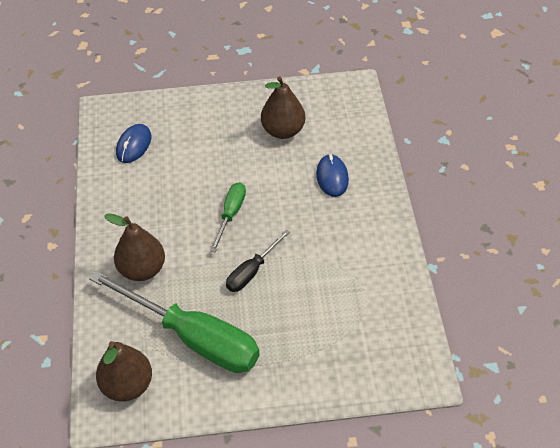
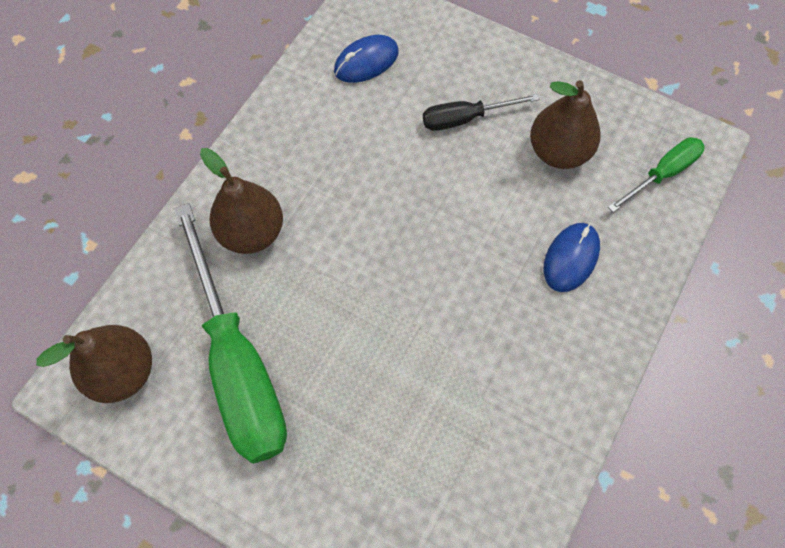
camera: 35 degrees right, 15 degrees up
(231, 214) = (406, 227): green screwdriver -> green screwdriver (662, 174)
(252, 271) = (371, 323): black screwdriver -> black screwdriver (465, 118)

